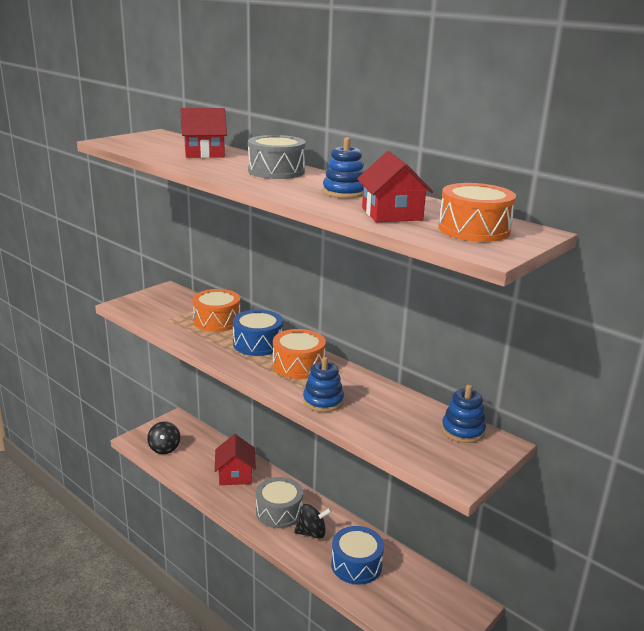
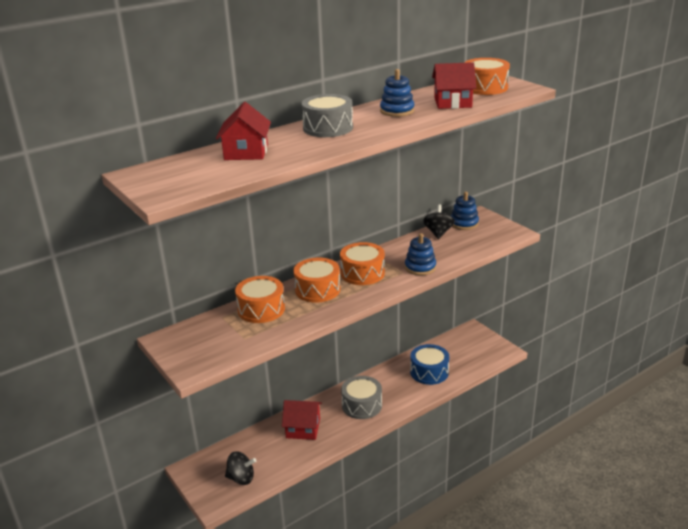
camera: 75 degrees left, 5 degrees up
(258, 344) = (317, 290): blue drum -> orange drum
(312, 533) = (391, 390): black spinning top -> black spinning top (438, 233)

